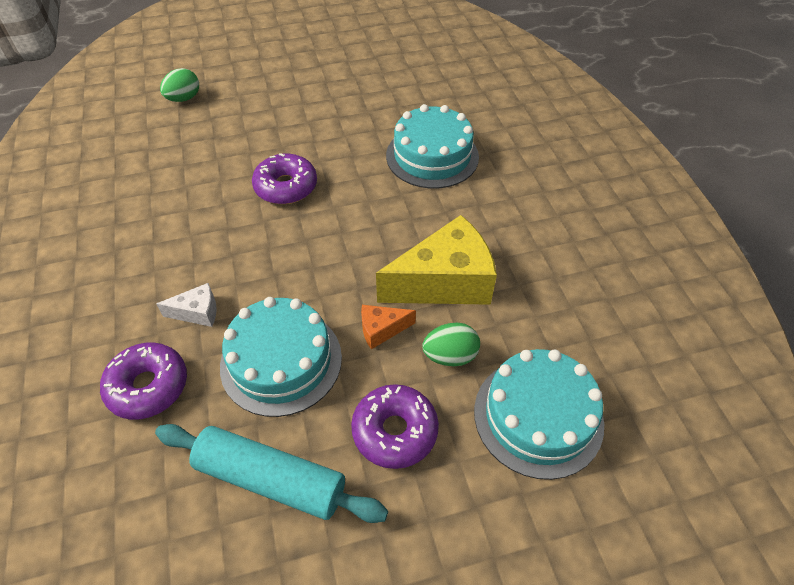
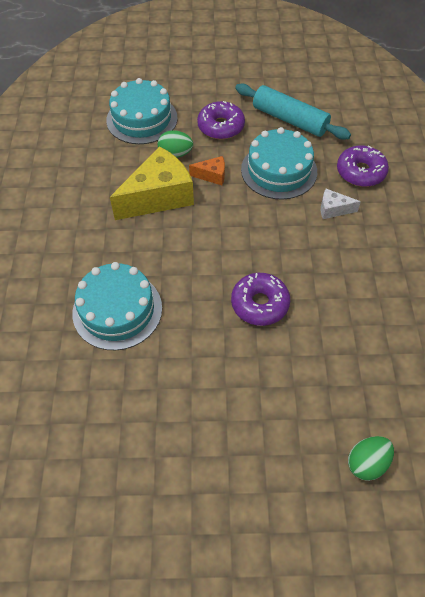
camera: 165 degrees left, 5 degrees up
(444, 282) = (159, 196): yellow cheese -> yellow cheese turned 150 degrees clockwise

